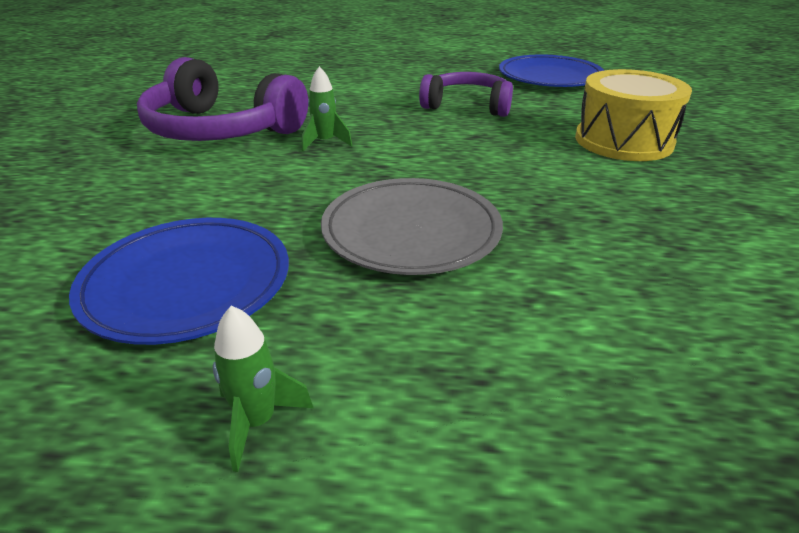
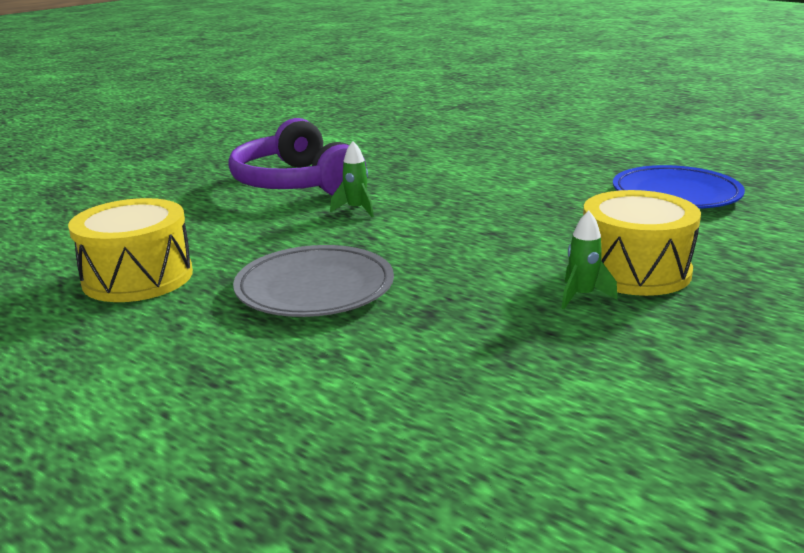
camera: 35 degrees right, 10 degrees down
(187, 284) = (138, 277): blue plate -> yellow drum
(257, 422) = (76, 355): green rocket -> green rocket (581, 296)
(467, 106) = (532, 205): purple headphones -> none

